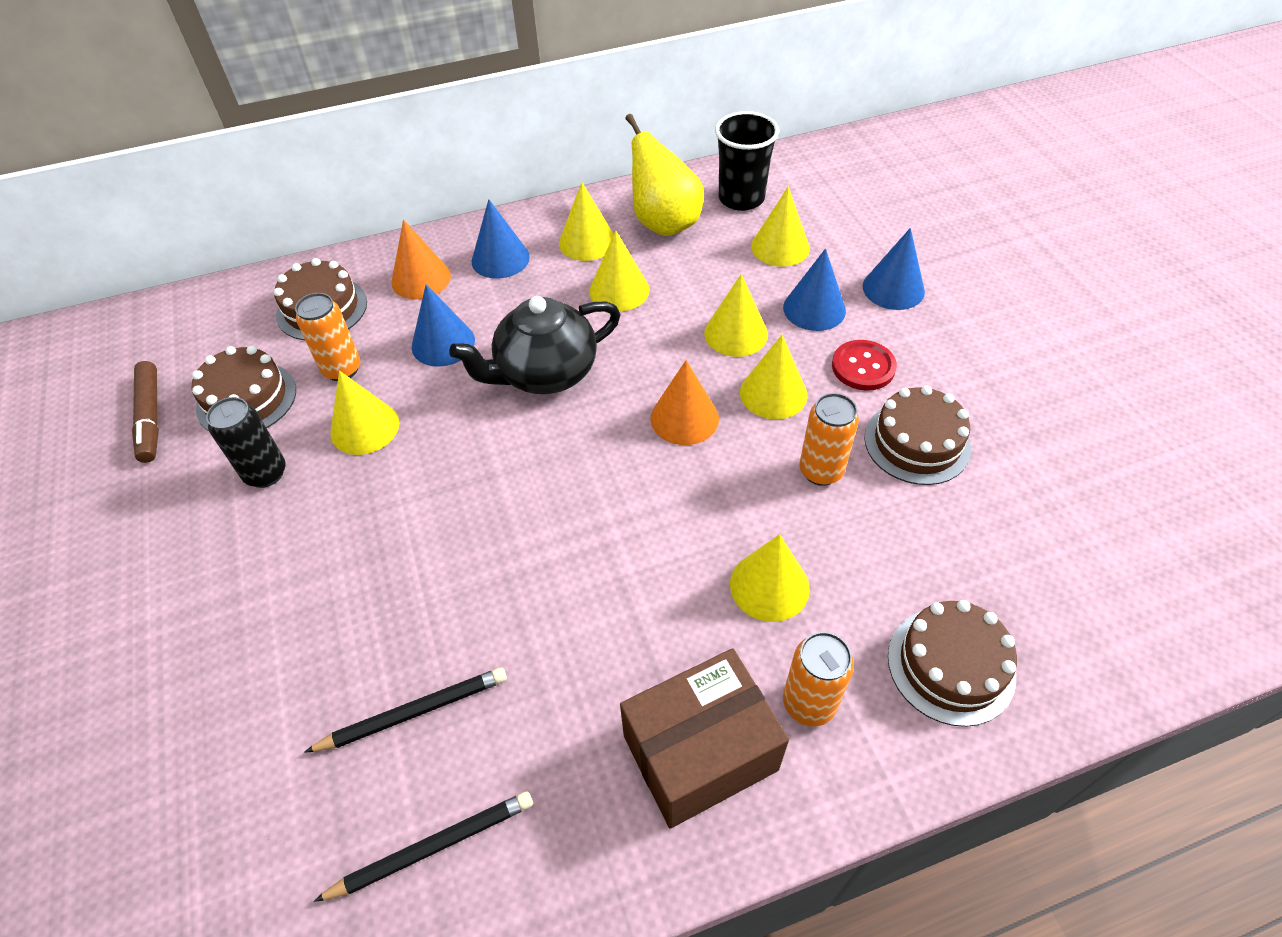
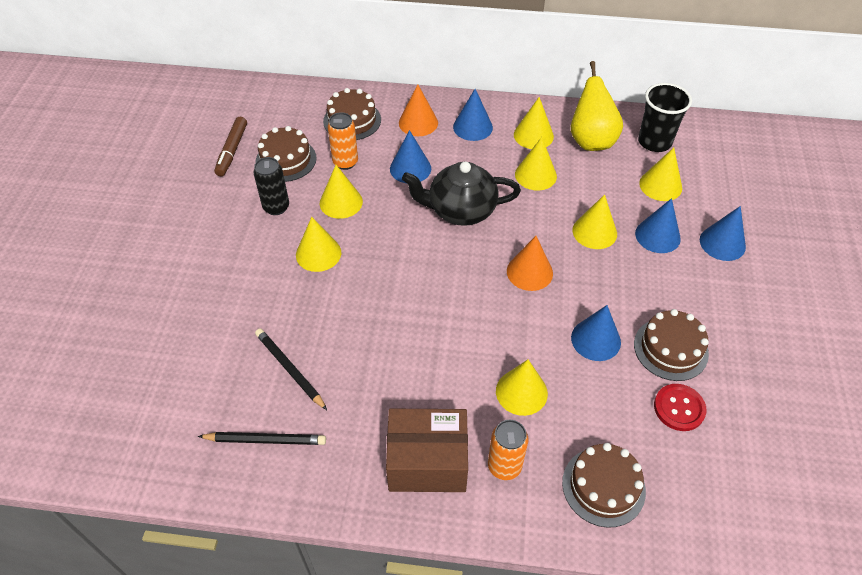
camera: 25 degrees right, 0 degrees up
(414, 712) = (290, 369): black pencil -> black pencil turned 135 degrees counterclockwise
(773, 393) = (595, 279): yellow cone -> yellow cone (318, 253)
(821, 471) = (596, 339): orange can -> blue cone
(863, 367) = (666, 286): red button -> red button (679, 408)

